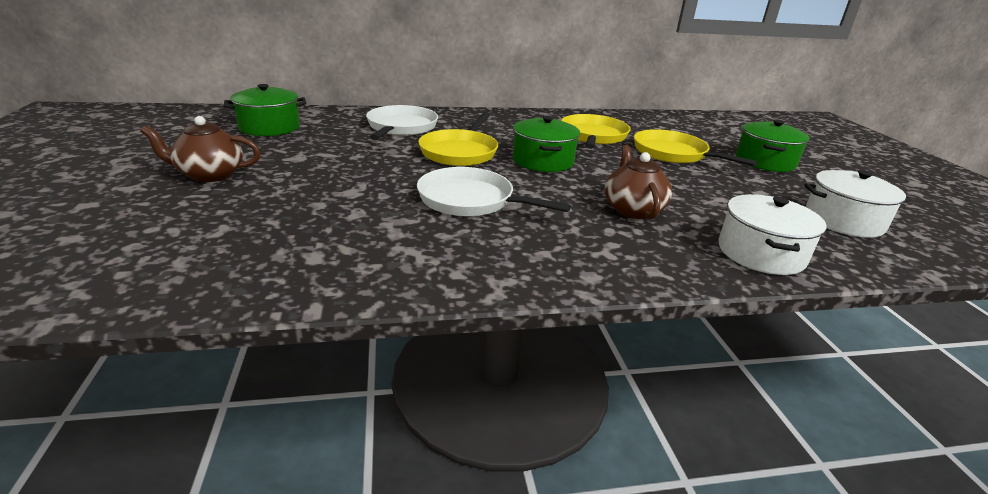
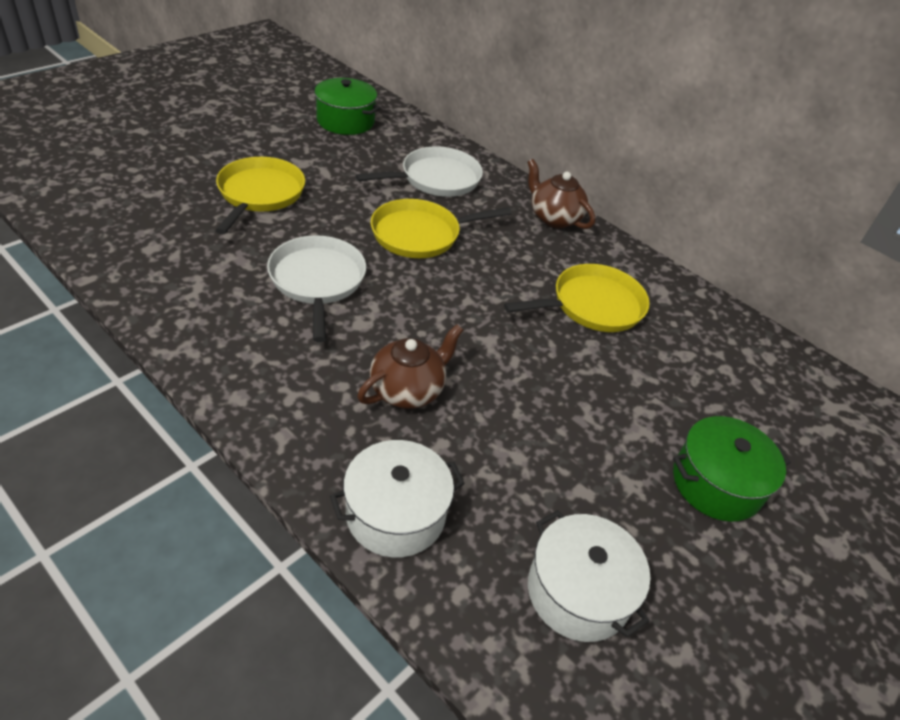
camera: 50 degrees right, 15 degrees up
(209, 175) = (228, 145): brown teapot -> brown teapot (553, 218)
(543, 161) = (464, 292): green pot -> none
(673, 153) = (623, 386): yellow pan -> yellow pan (259, 194)

